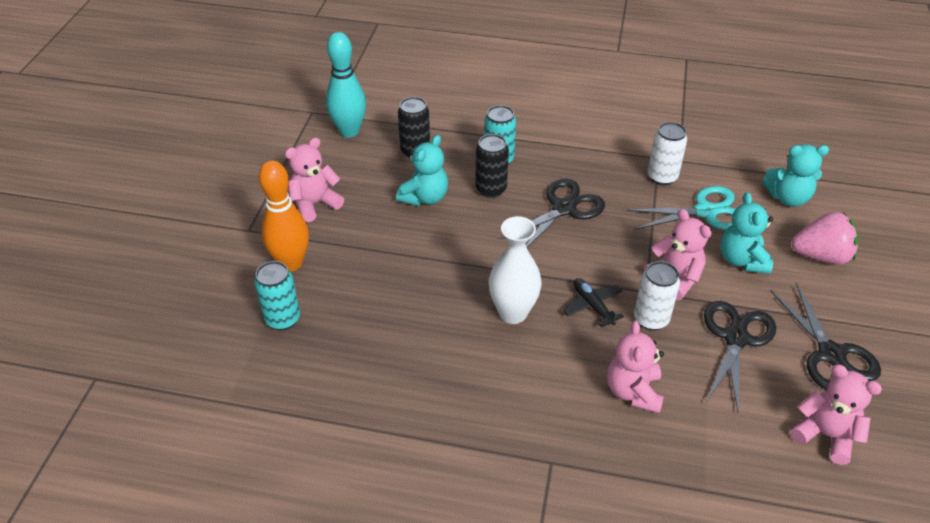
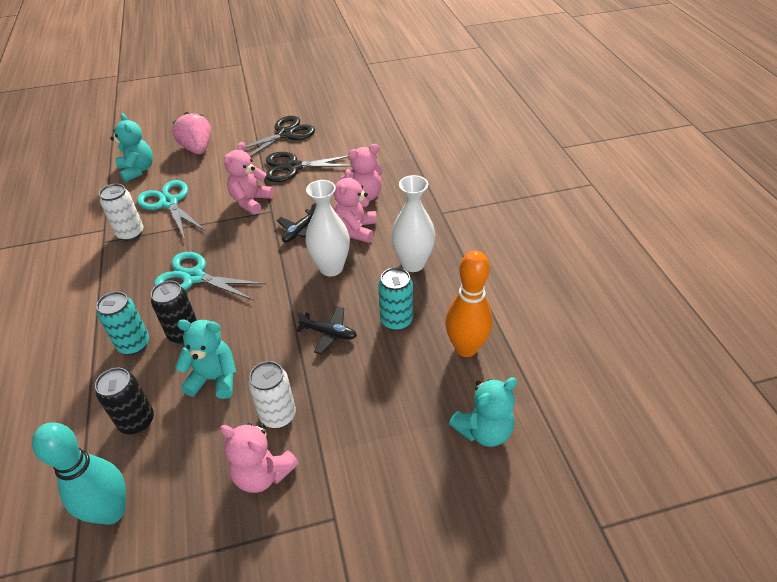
camera: 115 degrees left, 0 degrees up
(282, 319) = (430, 411): turquoise can -> turquoise can (396, 321)
(291, 263) = (360, 444): orange bowling pin -> orange bowling pin (466, 348)
(422, 281) = (329, 333): none -> black plane
(473, 387) = (413, 263): none -> white vase
(564, 208) = (194, 277): black scissors -> turquoise scissors
(651, 319) = (297, 203): white can -> white can (278, 415)
(742, 260) = (217, 178): turquoise teddy bear -> turquoise teddy bear (483, 430)
(825, 435) = (346, 128): pink teddy bear -> pink teddy bear (356, 230)

